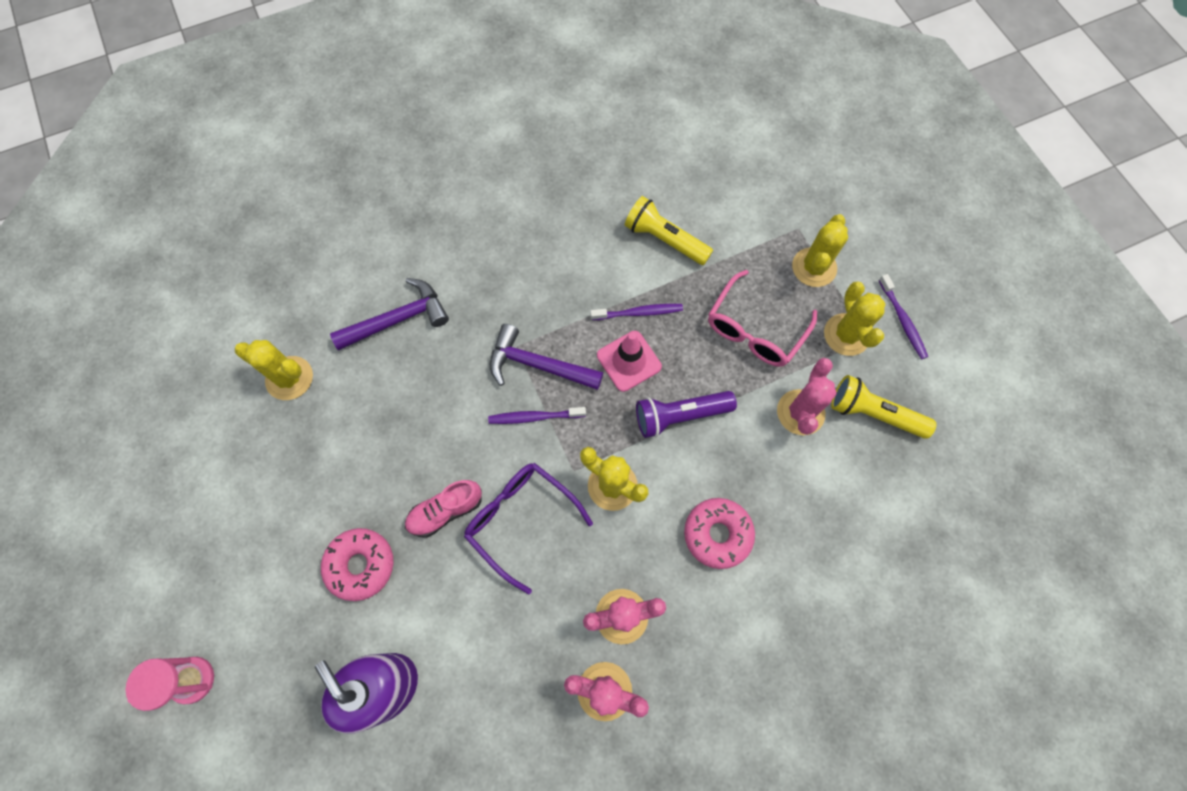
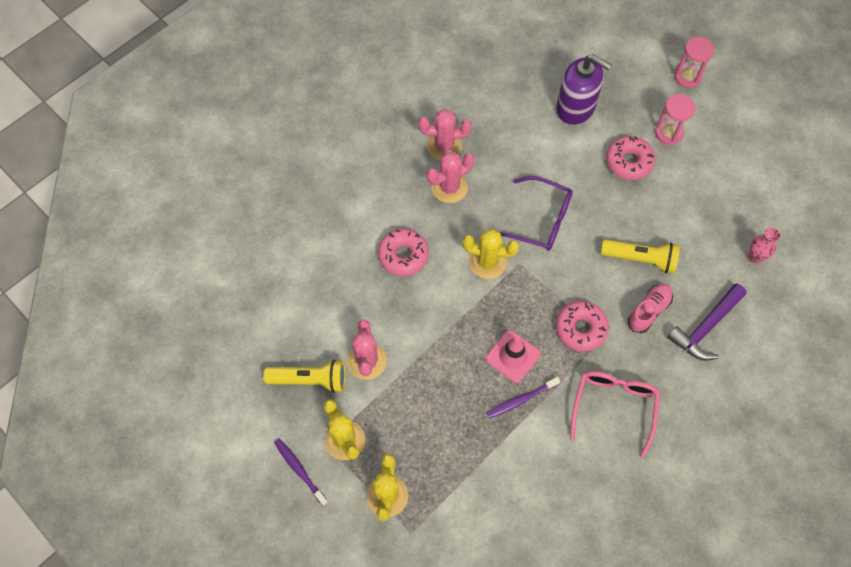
camera: 160 degrees right, 5 degrees down
(280, 590) = (668, 133): none -> pink hourglass
(289, 378) = (755, 257): yellow cactus -> pink vase
(445, 511) = (593, 209): pink shoe -> pink shoe (648, 311)
(534, 417) = (564, 290): purple toothbrush -> none
(537, 365) = (580, 329): purple hammer -> pink donut
(665, 240) = (526, 476): yellow flashlight -> yellow flashlight (640, 259)
(680, 416) = (457, 327): purple flashlight -> none
(755, 329) = (422, 418): pink glasses -> pink glasses (613, 407)

